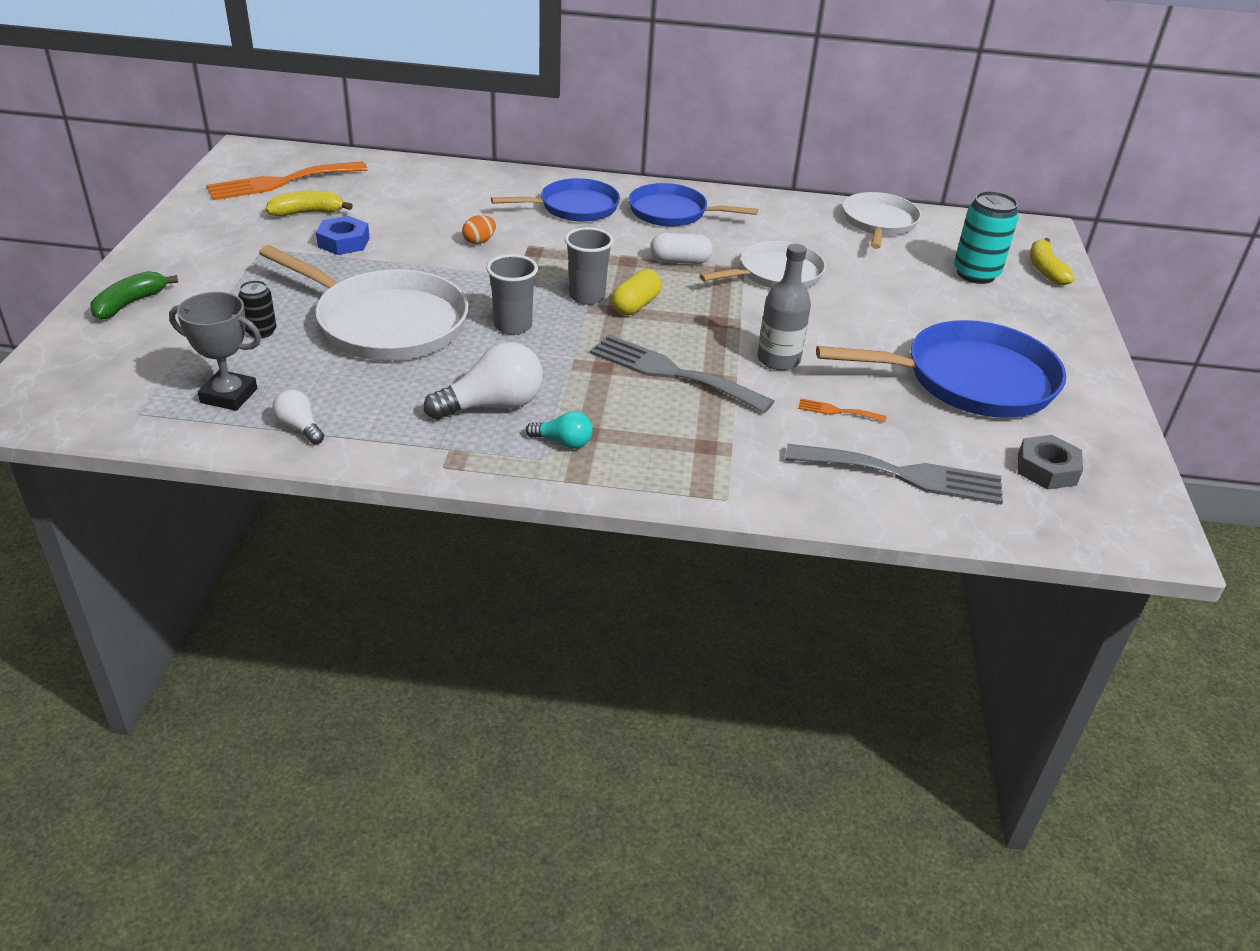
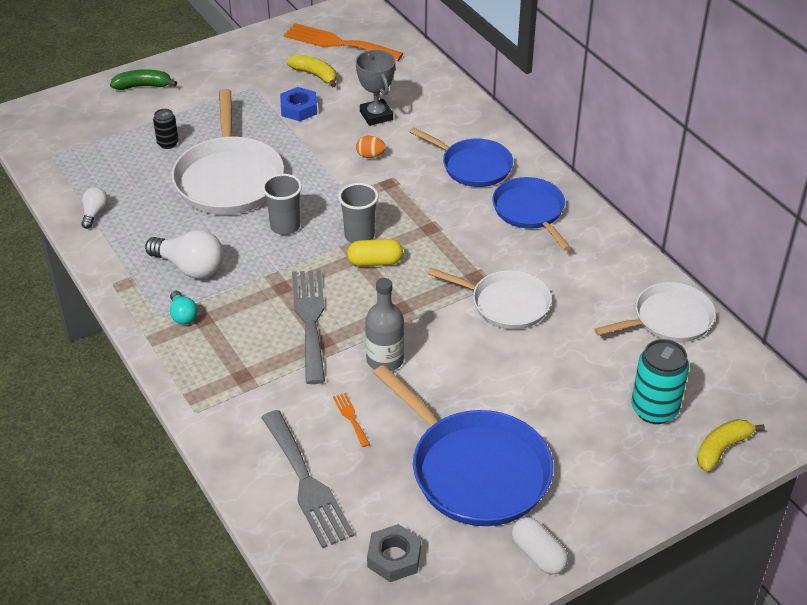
camera: 55 degrees right, 5 degrees up
(229, 395) = (97, 173): grey trophy -> grey trophy (376, 115)
(680, 261) = (462, 251): white capsule -> white capsule (538, 555)

